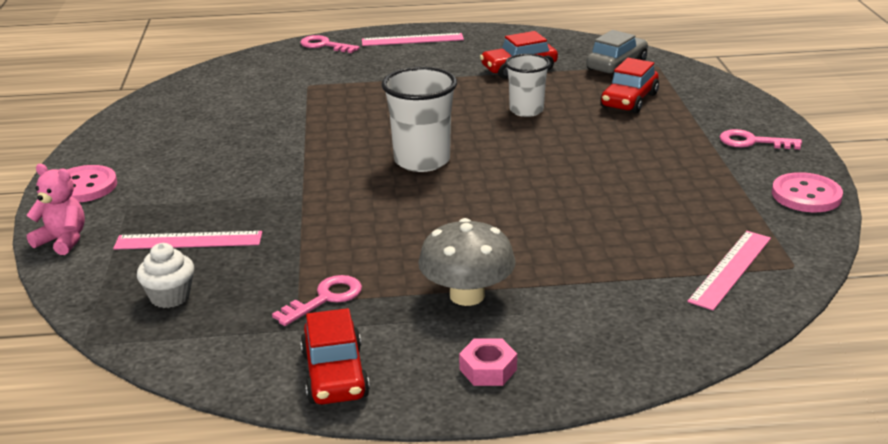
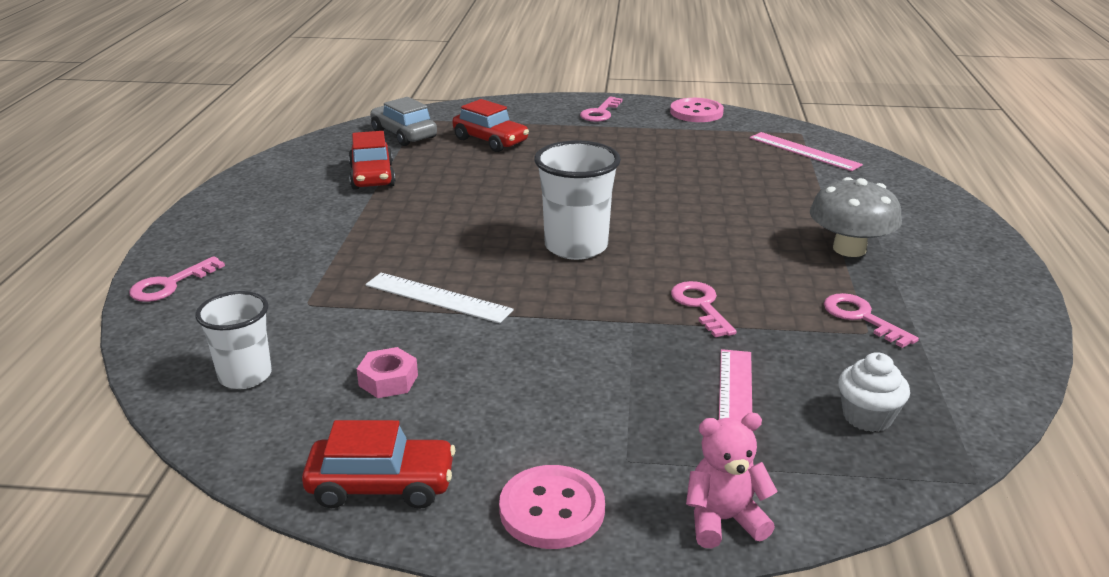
camera: 80 degrees left, 0 degrees up
(63, 241) = (723, 520): pink teddy bear -> pink teddy bear turned 45 degrees clockwise
(324, 121) = (437, 298): none -> white ruler
(332, 220) = (701, 306): none -> pink key
(335, 375) = (989, 319): red car -> red car (381, 485)
(412, 40) = (219, 224): pink ruler -> none
(488, 369) = (960, 251): pink nut -> pink nut (388, 380)
(526, 110) = (483, 185): white cup -> white cup (245, 376)

